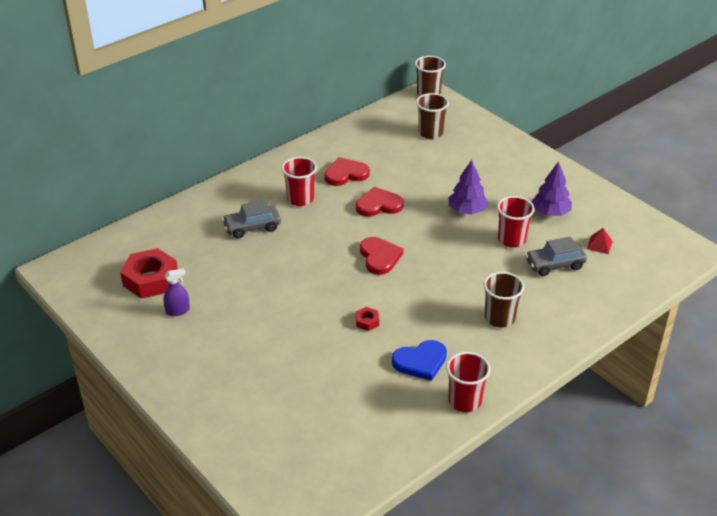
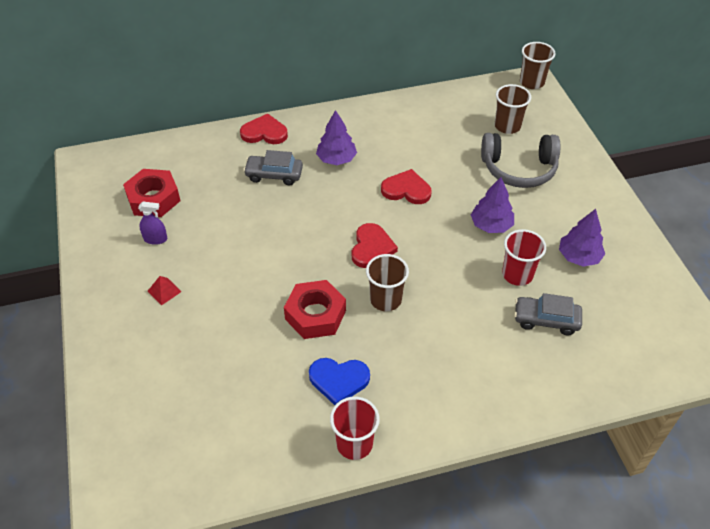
camera: 25 degrees right, 10 degrees up
(300, 199) = (336, 159): red cup -> purple tree
(345, 174) = (395, 146): red heart -> red heart (264, 132)
(367, 321) = (315, 315): red nut -> red nut, size x2.23
(461, 162) = (519, 168): none -> grey headphones
(499, 318) = (449, 361): brown cup -> brown cup (385, 299)
(599, 245) = (610, 314): red pyramid -> red pyramid (164, 291)

